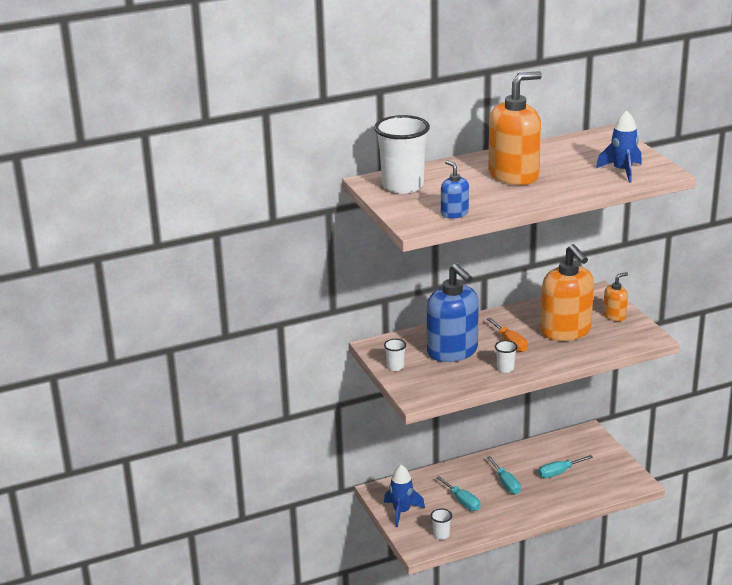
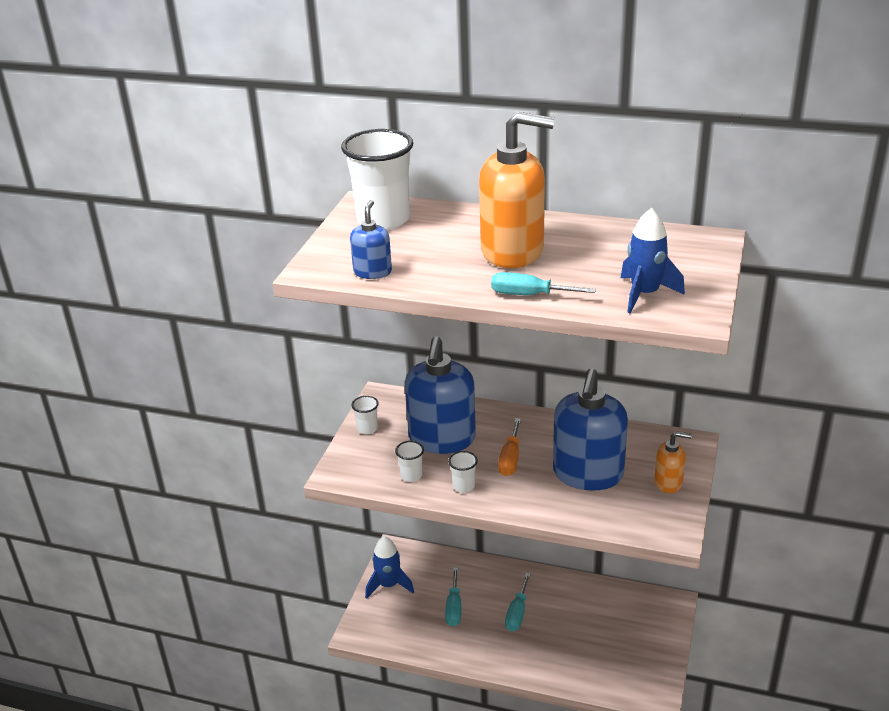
camera: 40 degrees right, 5 degrees up
(441, 535) = (392, 632): white cup -> white cup (411, 475)
(558, 472) = (584, 632): turquoise screwdriver -> turquoise screwdriver (529, 295)
(565, 331) = (588, 474): orange soap dispenser -> blue soap dispenser

